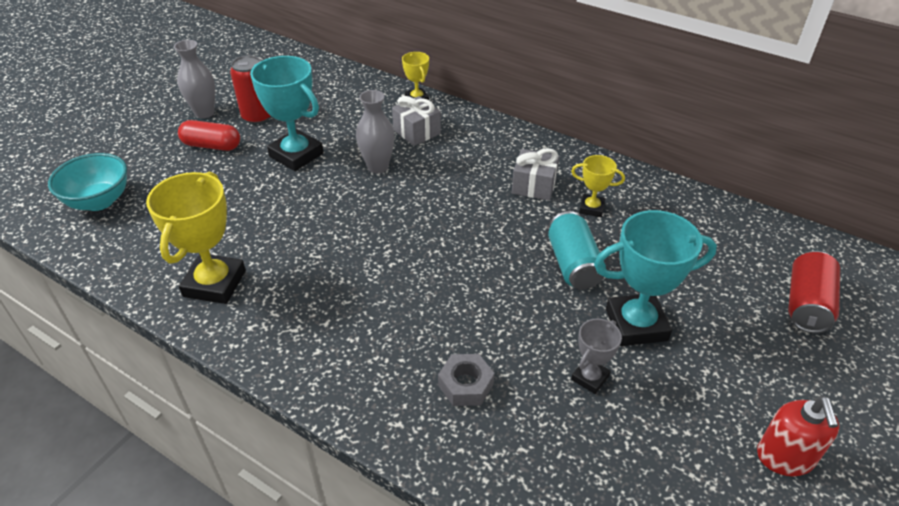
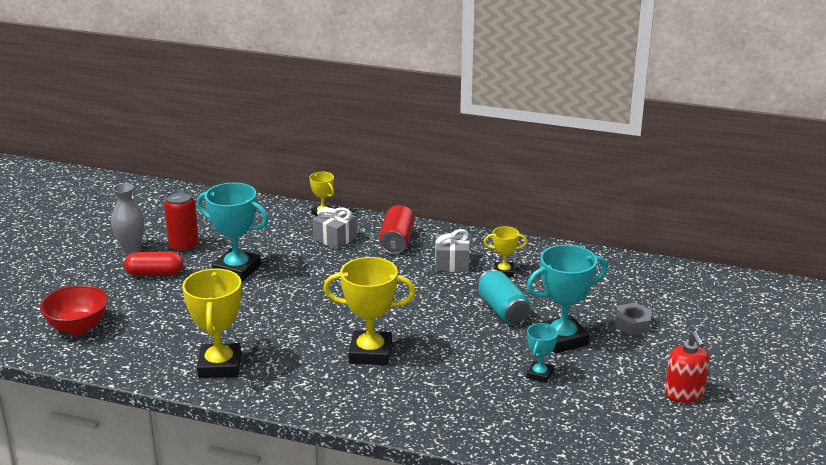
camera: 15 degrees left, 15 degrees down
(99, 201) = (78, 327): turquoise bowl -> red bowl
(378, 167) = (314, 268): grey vase -> none
(391, 299) = (370, 353): none -> yellow trophy
(465, 385) = (451, 393): grey nut -> grey nut (632, 324)
(590, 378) = (539, 374): grey trophy -> turquoise trophy
(807, 305) = (681, 308): red can -> red can (397, 242)

